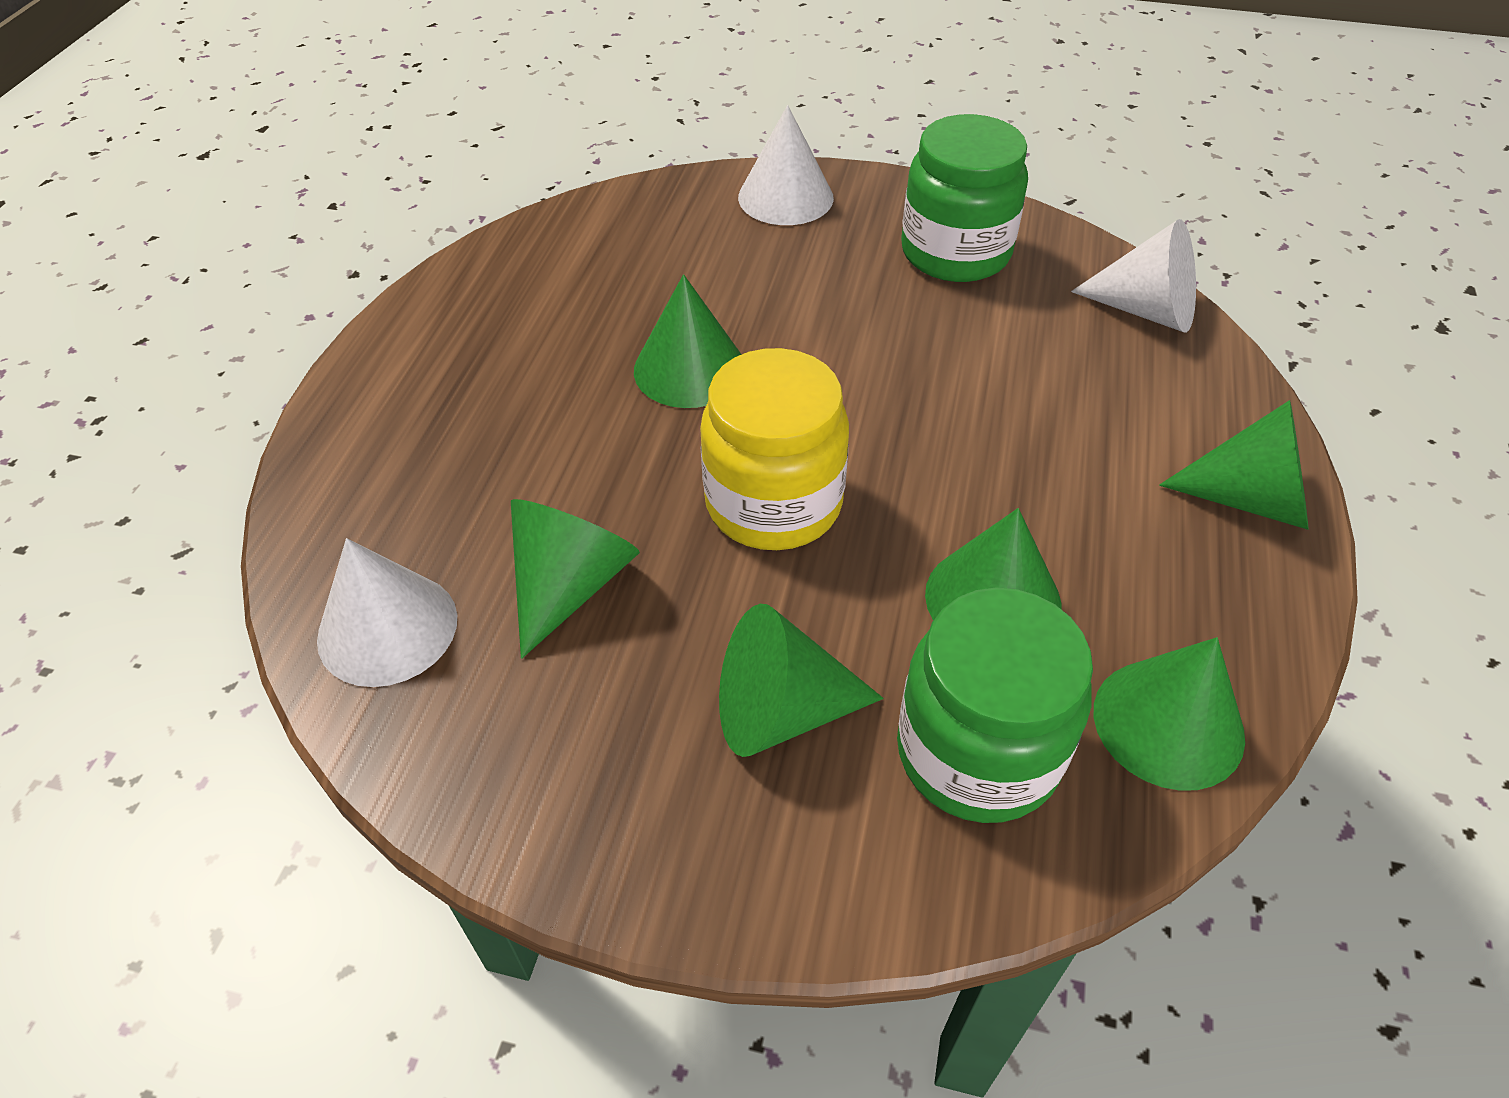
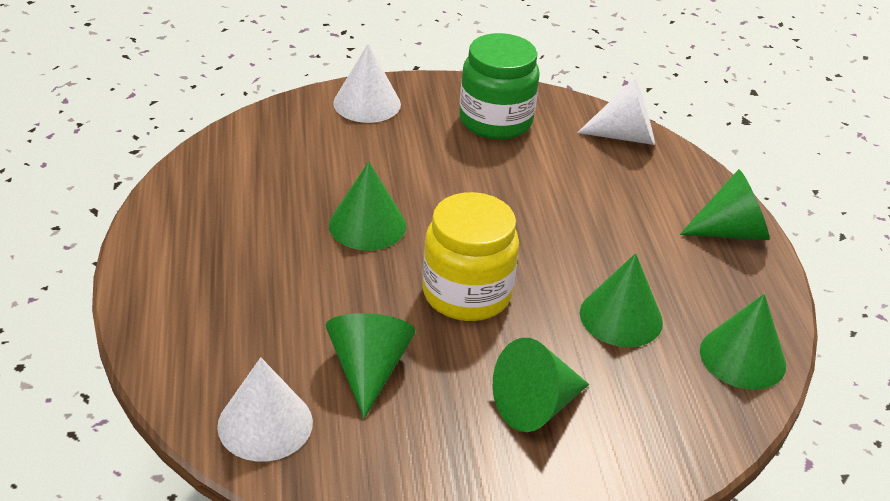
camera: 25 degrees left, 10 degrees down
(977, 752) = (653, 398): green jar -> none

